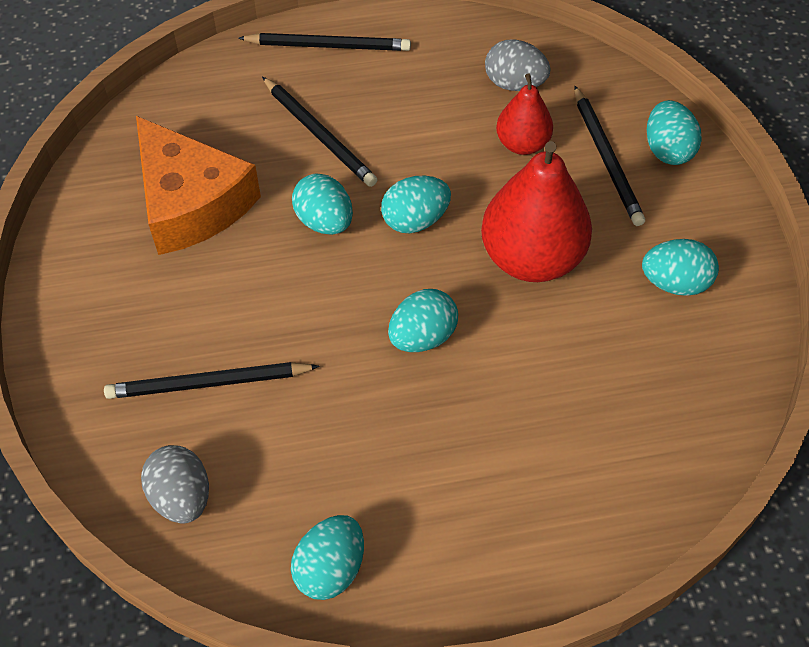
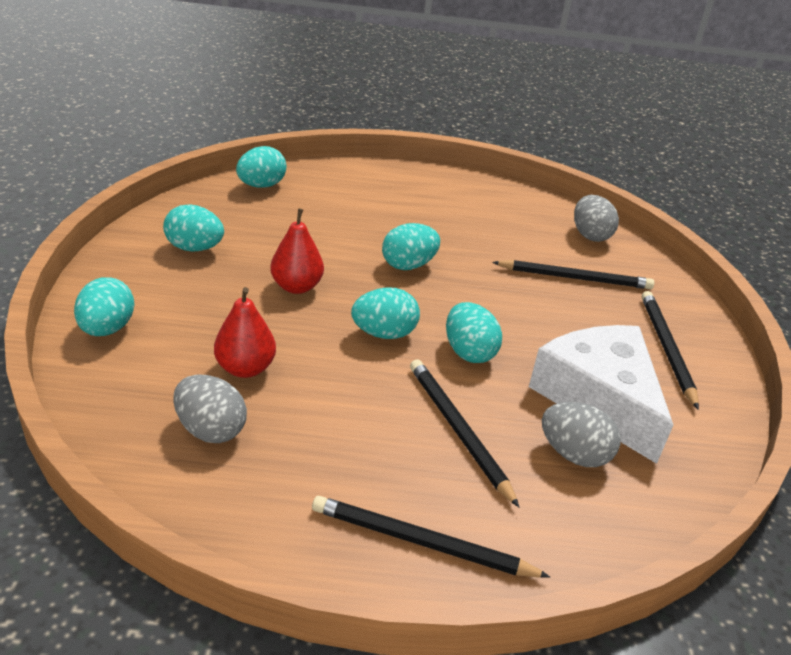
camera: 170 degrees left, 20 degrees down
(191, 202) = (599, 398): orange cheese -> white cheese
(218, 138) = (574, 454): none -> grey egg
(330, 568) = (499, 194): turquoise egg -> turquoise egg (261, 185)
(531, 258) = (296, 287): red pear -> red pear, size x0.56
(607, 159) = (172, 336): black pencil -> black pencil (666, 348)

